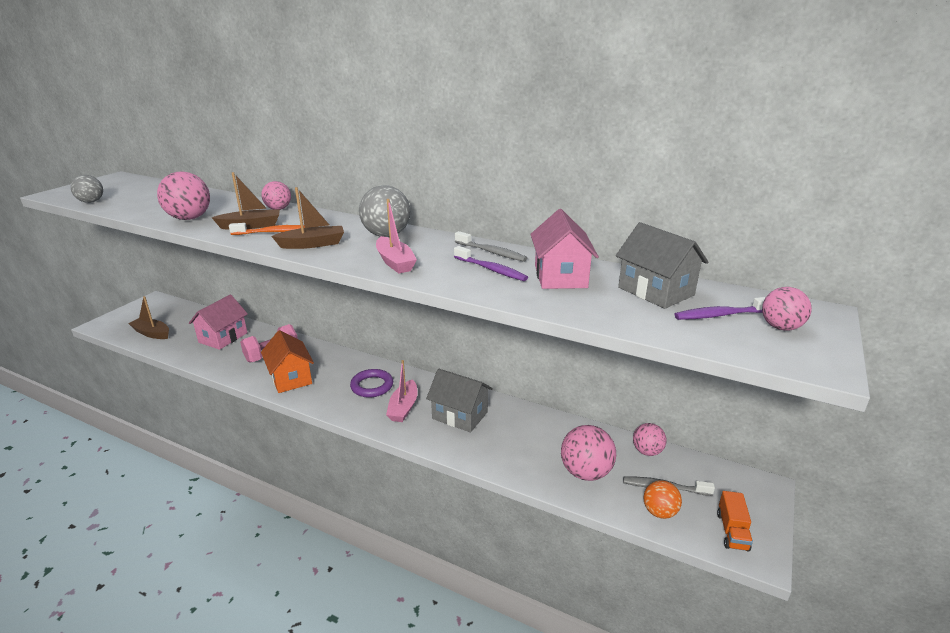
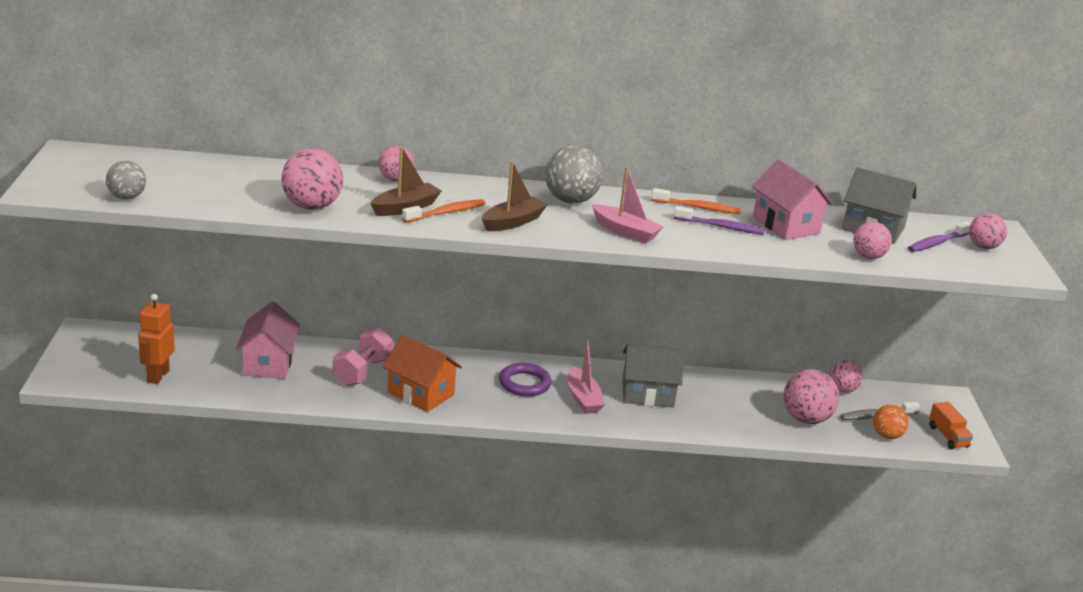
camera: 30 degrees left, 0 degrees up
(152, 333) = (158, 376): brown boat -> orange robot
(491, 252) = (698, 207): grey toothbrush -> orange toothbrush
(617, 316) = (868, 256): none -> pink ball

